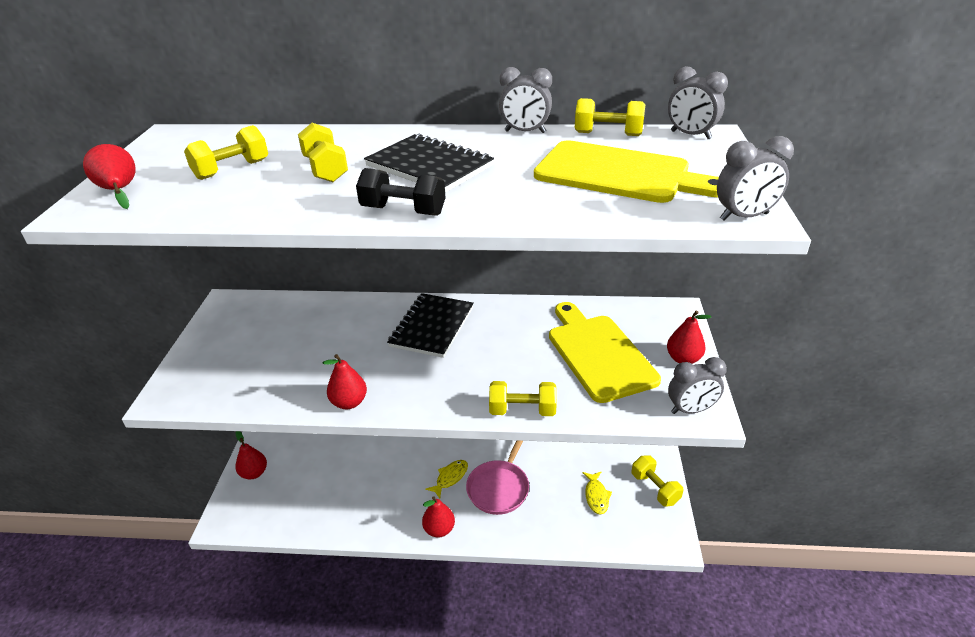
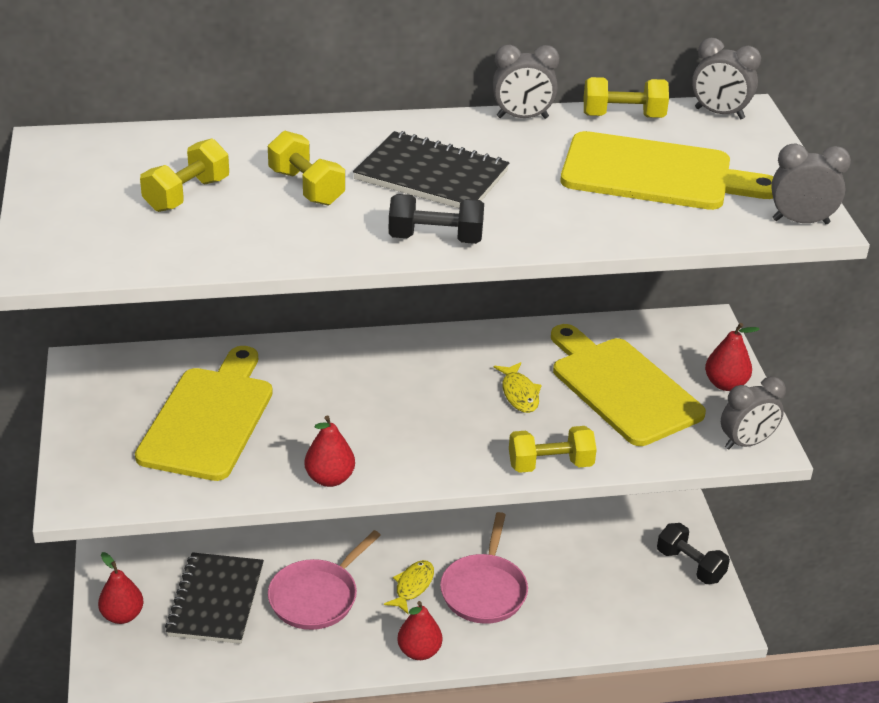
camera: 15 degrees left, 0 degrees up
(119, 191) = (65, 234): red pear -> none
(287, 347) = (209, 419): none -> yellow cutting board
(383, 477) = (316, 597): none -> pink pan
(432, 327) = (396, 373): black notebook -> black notebook (216, 600)
(596, 496) = (617, 584): yellow fish -> yellow fish (519, 394)
(654, 488) = (690, 565): yellow dumbbell -> black dumbbell
(744, 217) = (800, 221): grey clock -> grey clock turned 150 degrees counterclockwise

